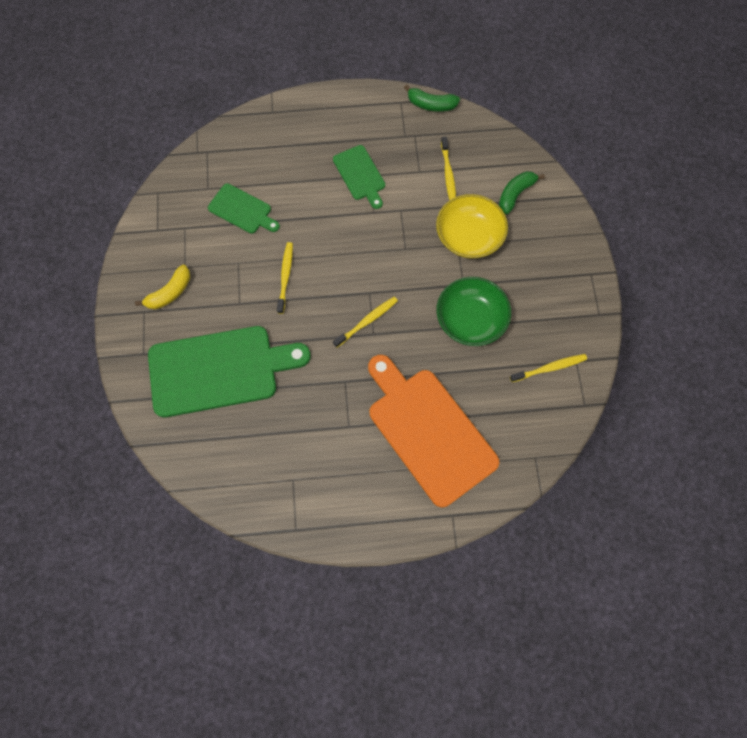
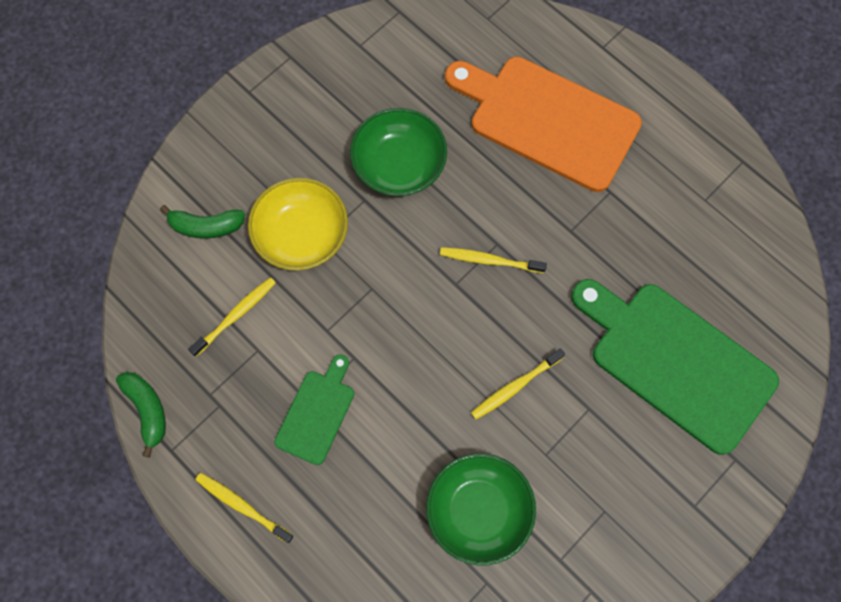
camera: 130 degrees left, 0 degrees up
(170, 293) = (647, 497): yellow banana -> none
(242, 210) = (478, 511): green cutting board -> green bowl
(428, 431) = (547, 120): orange cutting board -> orange cutting board turned 105 degrees clockwise
(550, 368) = (387, 62): yellow toothbrush -> yellow toothbrush (242, 506)

